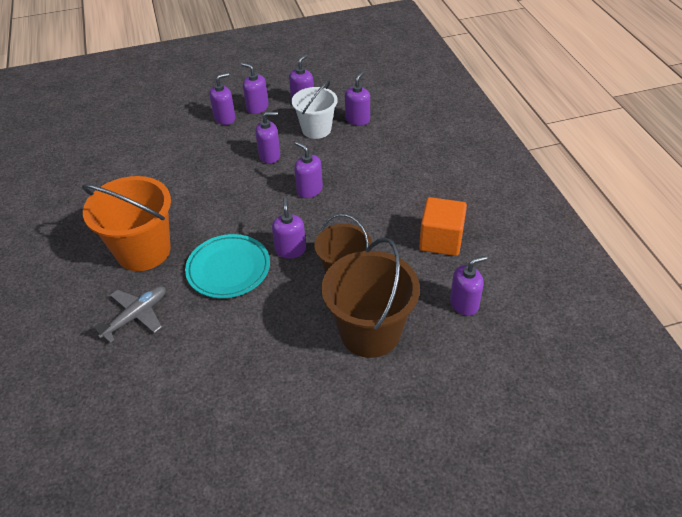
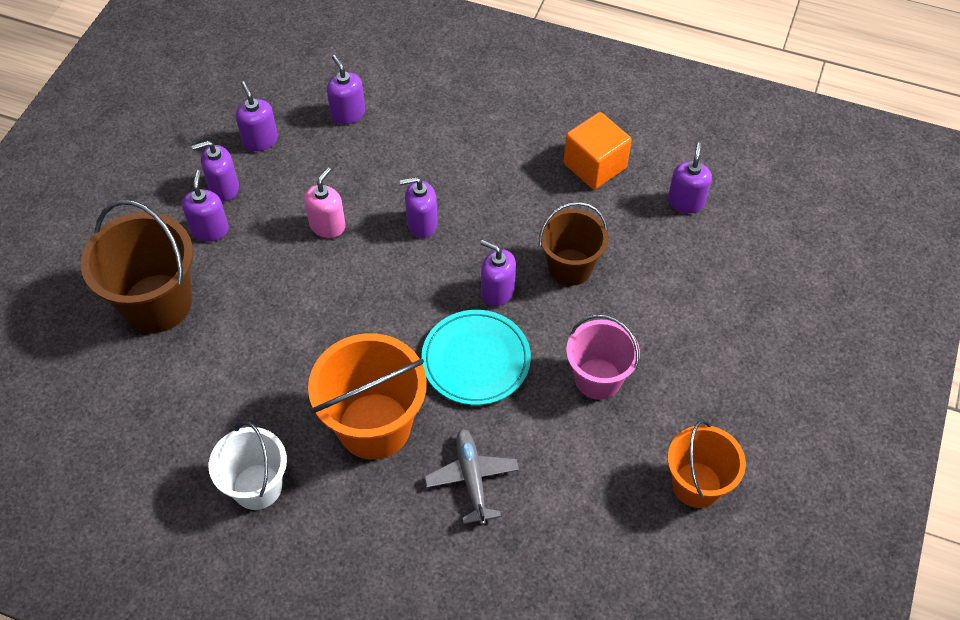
camera: 55 degrees left, 10 degrees up
(218, 446) = (696, 485): none -> orange bucket
(265, 337) = (598, 379): none -> pink bucket
(270, 156) = (327, 226): purple soap dispenser -> pink soap dispenser
(316, 129) = (325, 158): white bucket -> white bucket (257, 486)
(370, 332) = (660, 292): brown bucket -> brown bucket (157, 303)

